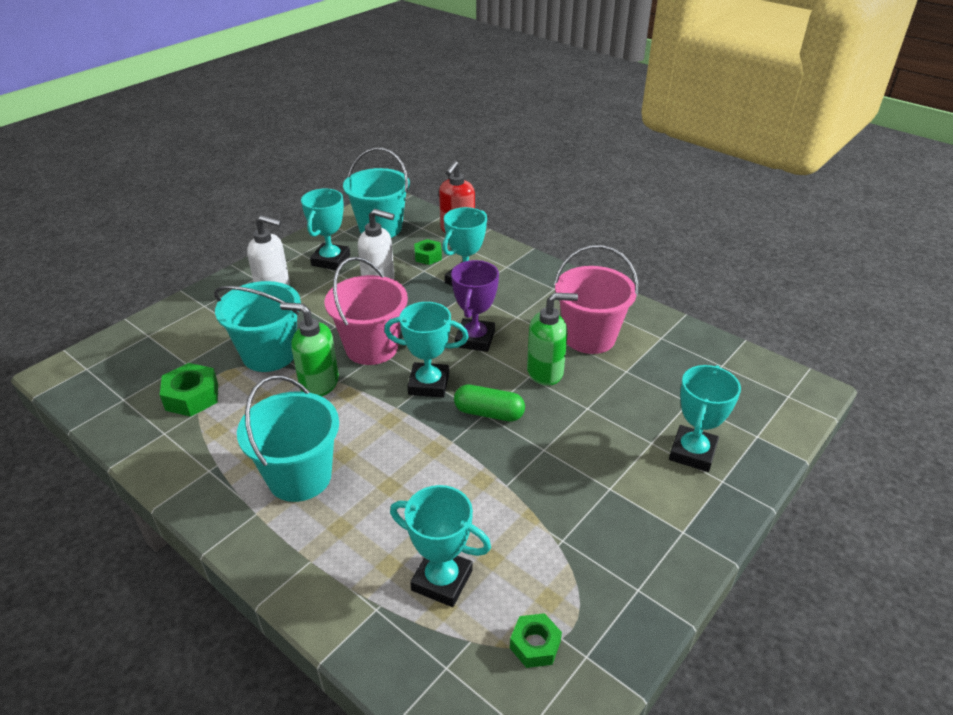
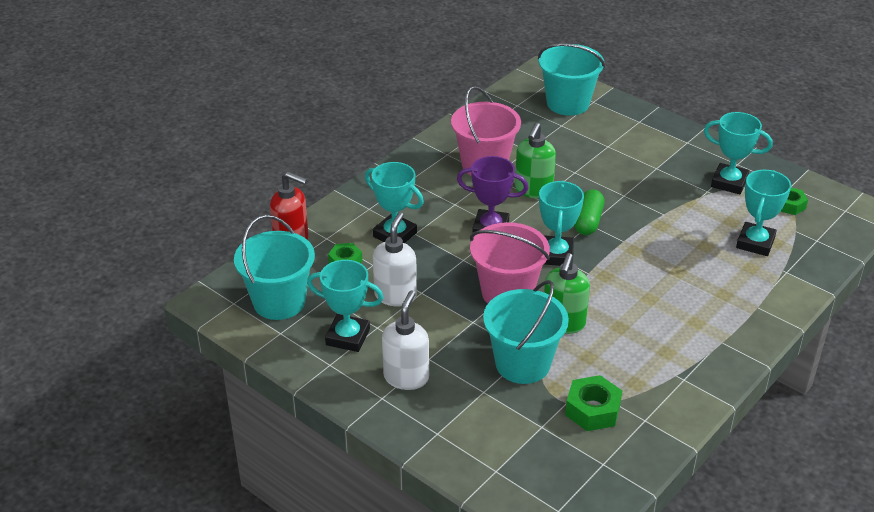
camera: 90 degrees left, 0 degrees up
(299, 477) = (679, 322): turquoise bucket -> turquoise bucket (568, 103)
(545, 372) = (533, 190): green soap dispenser -> green soap dispenser turned 150 degrees counterclockwise
(692, 452) = (615, 129): turquoise trophy -> turquoise trophy (729, 182)

